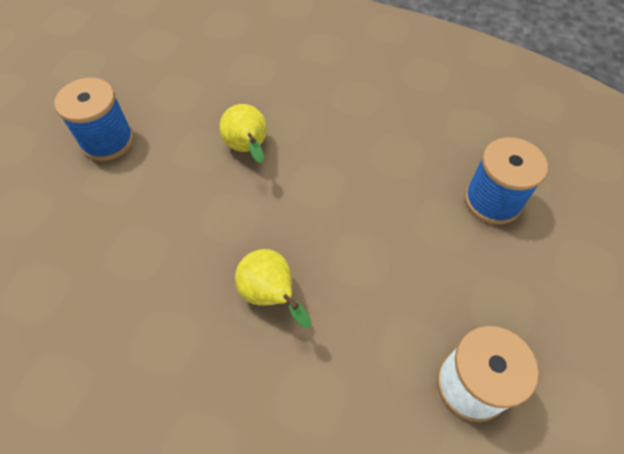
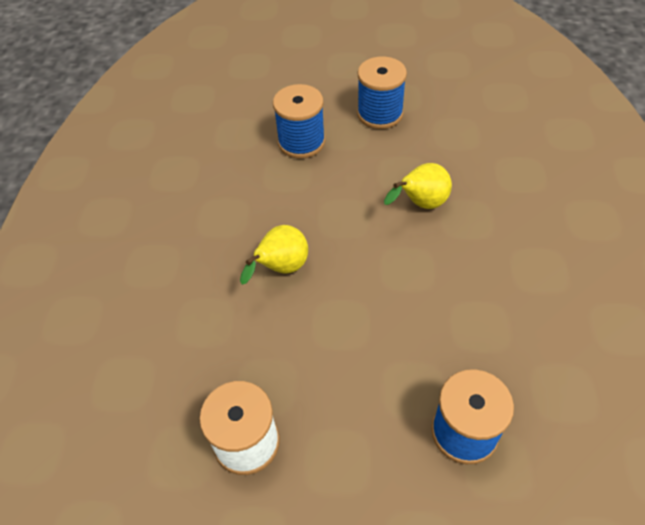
camera: 75 degrees right, 5 degrees down
(98, 225) = (301, 142): none -> blue spool

